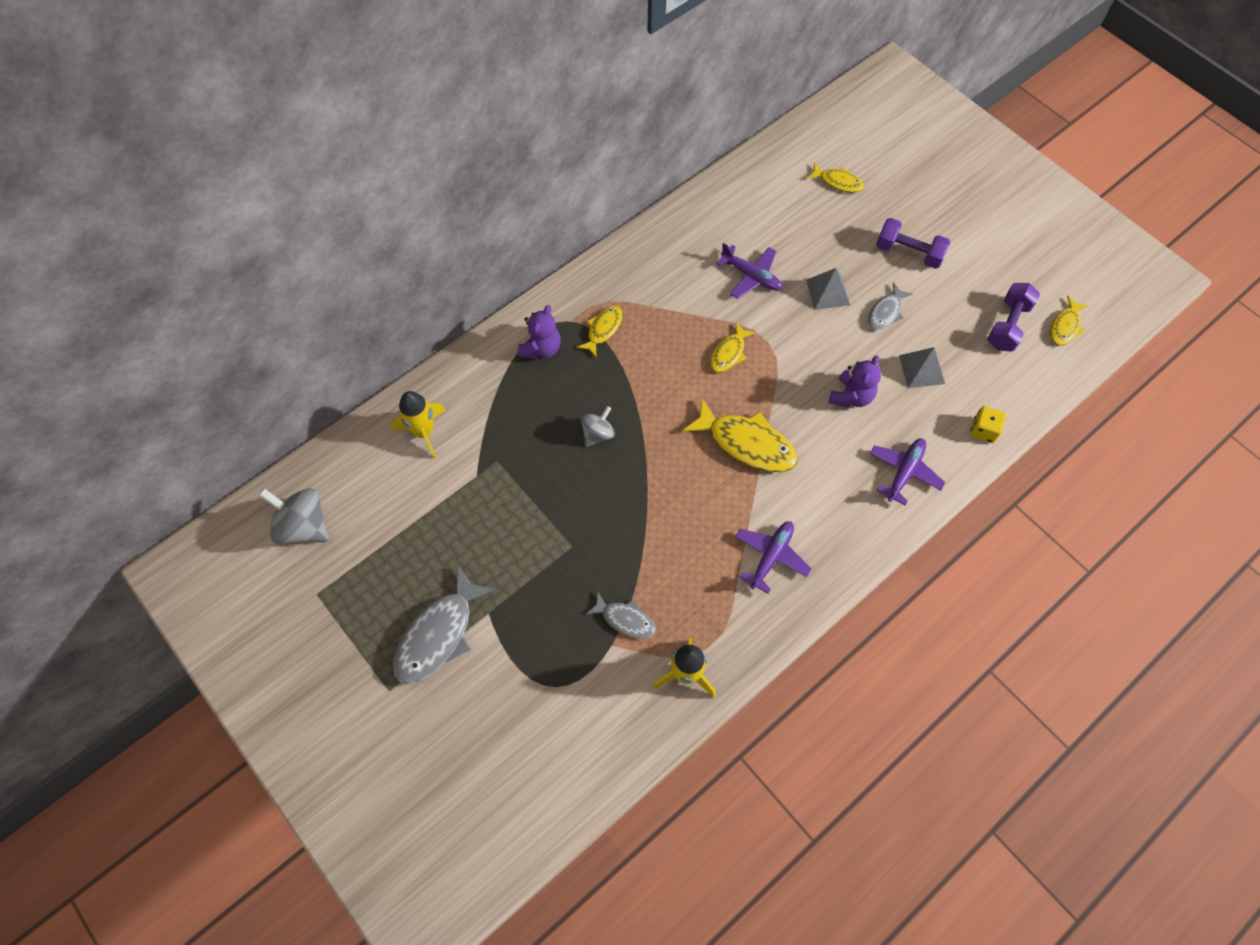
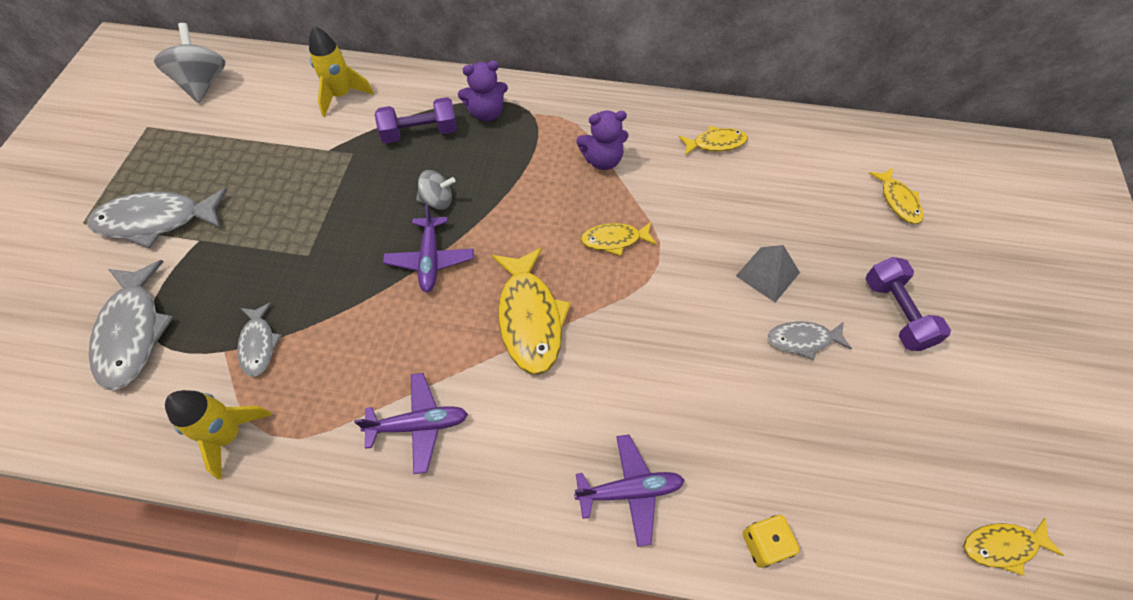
camera: 50 degrees right, 5 degrees down
(541, 699) = (133, 333): none -> grey fish
(603, 330) = (545, 138): yellow fish -> yellow fish (716, 143)
(751, 276) = (714, 203): purple plane -> purple plane (430, 259)
(851, 396) = (671, 375): purple teddy bear -> purple teddy bear (602, 160)
(921, 369) = (773, 421): grey pyramid -> none
(1007, 325) = (927, 476): purple dumbbell -> purple dumbbell (420, 133)

